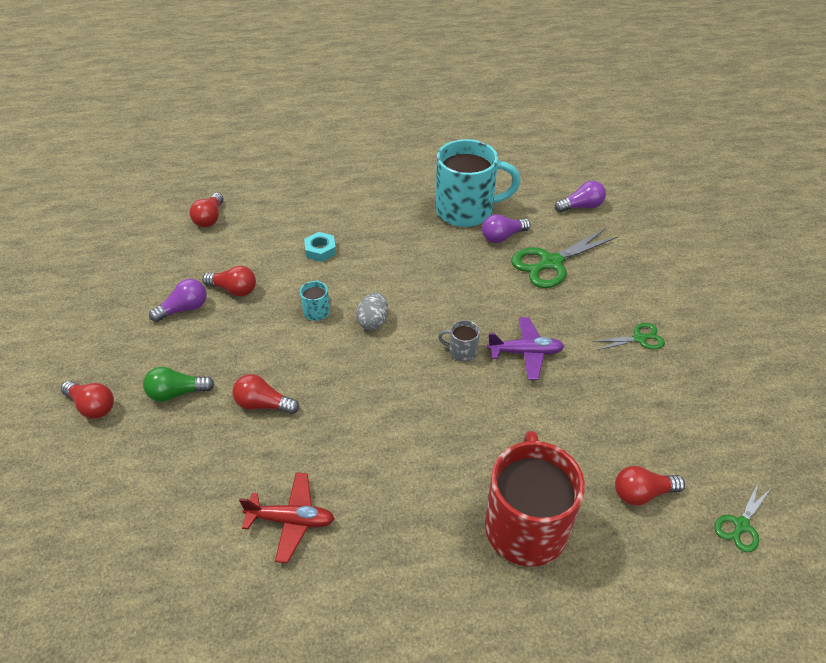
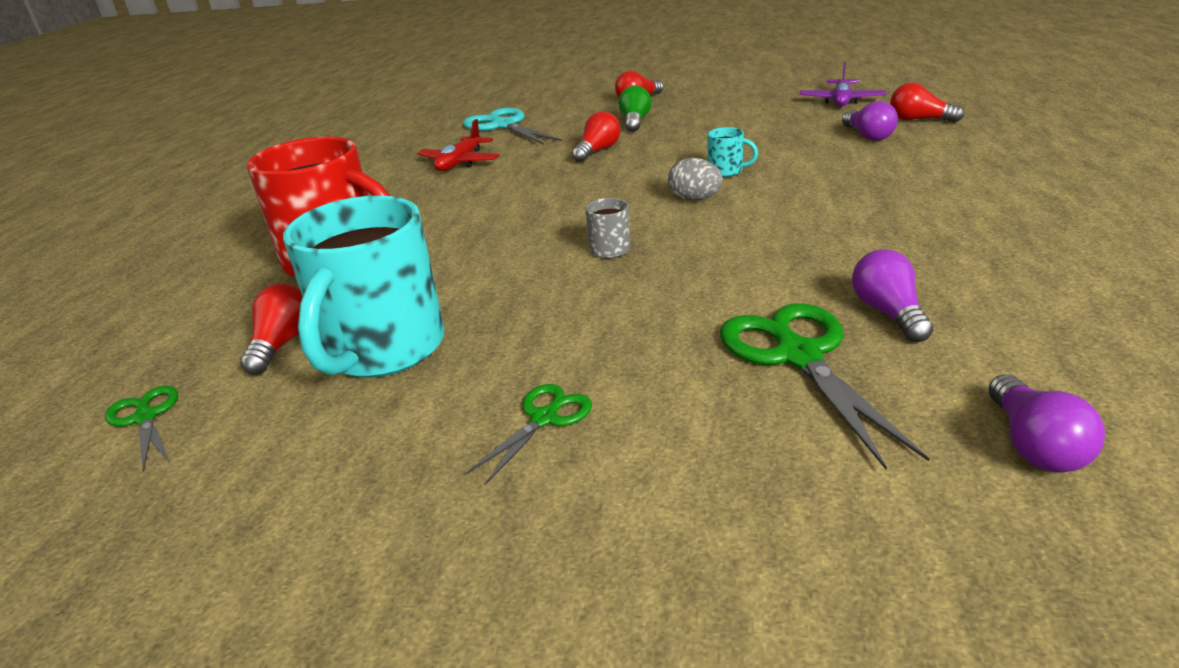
camera: 110 degrees right, 15 degrees down
(163, 521) = (504, 126): none -> turquoise scissors
(184, 309) = (751, 118): purple light bulb -> purple light bulb (867, 136)
(234, 290) = (777, 135): red light bulb -> none
(320, 250) = (850, 173): turquoise nut -> none
(466, 210) = (976, 285): turquoise mug -> turquoise mug (383, 349)
(525, 353) = (580, 295): purple plane -> purple plane (841, 101)
(639, 338) = (544, 418): green scissors -> green scissors turned 150 degrees counterclockwise

